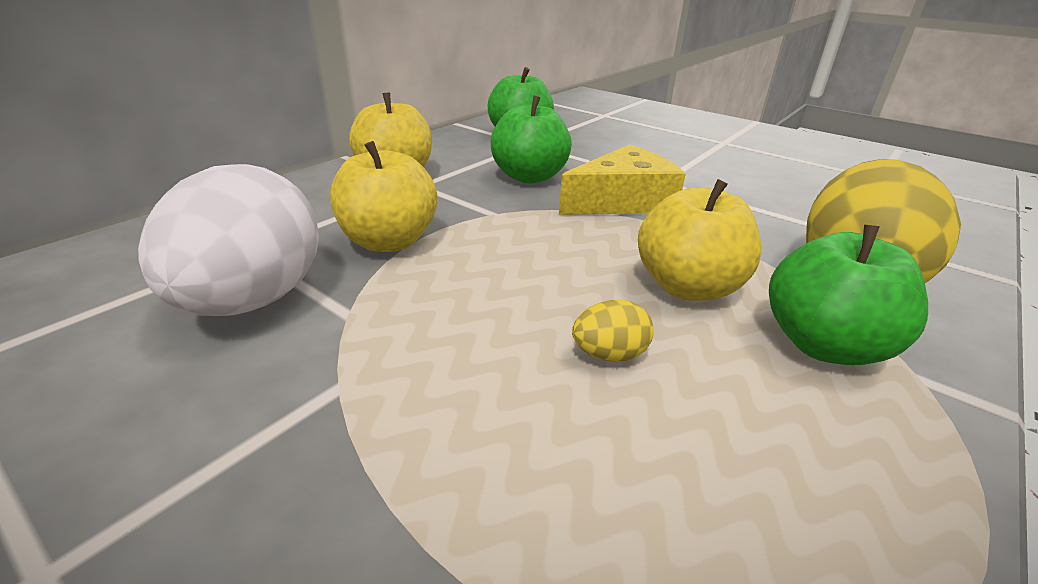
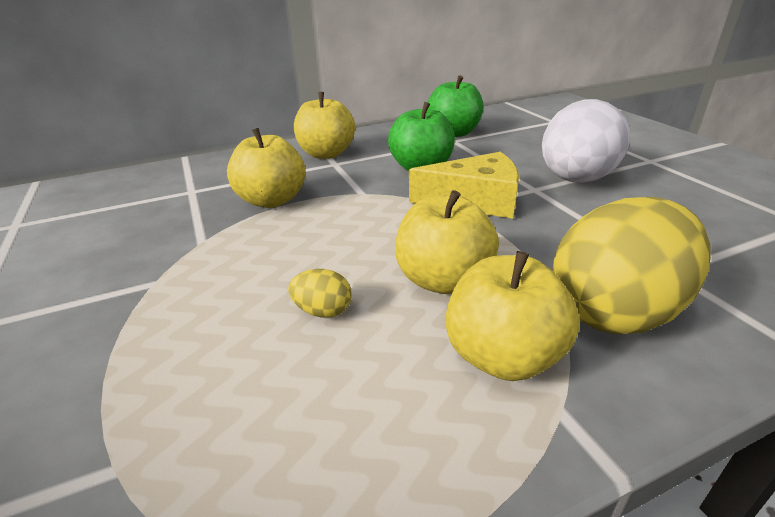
camera: 30 degrees right, 0 degrees up
(253, 300) = (164, 222): white egg -> white egg (575, 180)
(823, 345) = (503, 356): green apple -> yellow apple

